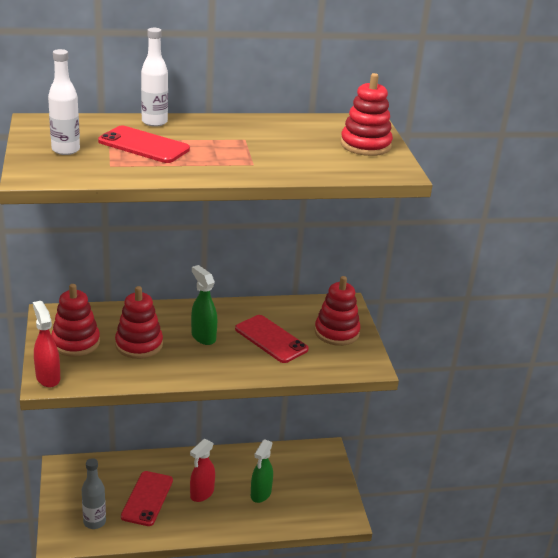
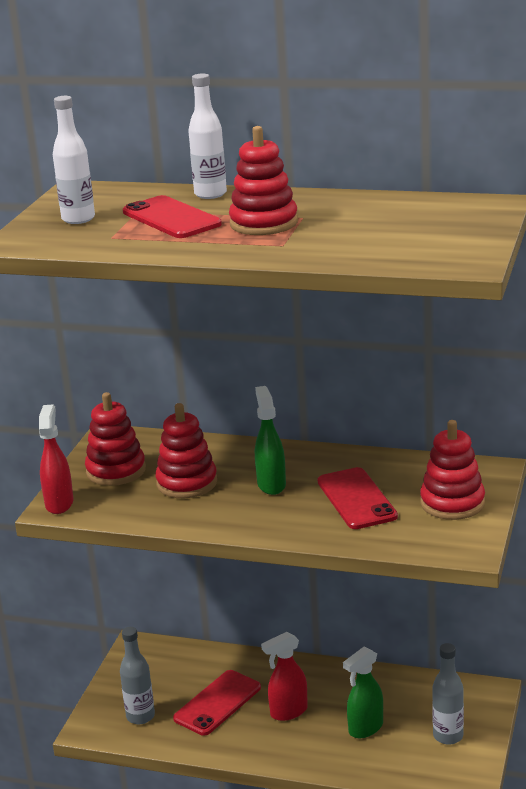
camera: 30 degrees right, 5 degrees down
(317, 487) = (448, 736): none -> grey bottle
(365, 145) = (457, 231): red stacking toy -> red stacking toy (263, 223)

